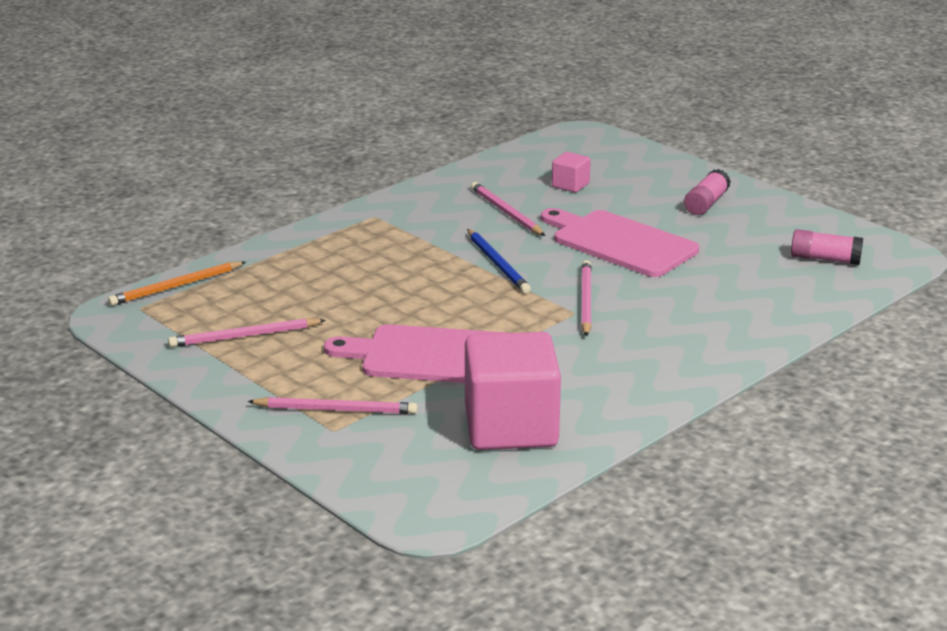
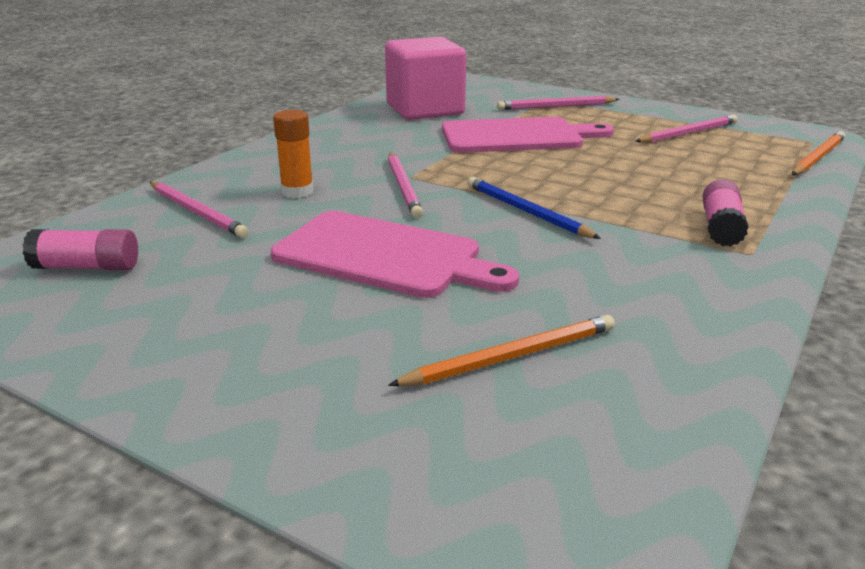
camera: 165 degrees right, 0 degrees up
(506, 212) = (576, 283): pink pencil -> pink pencil (197, 212)
(570, 185) = (510, 356): pink cube -> orange pencil
(681, 307) = (297, 191): none -> orange glue stick
(706, 203) = (248, 348): pink glue stick -> pink glue stick (721, 227)

